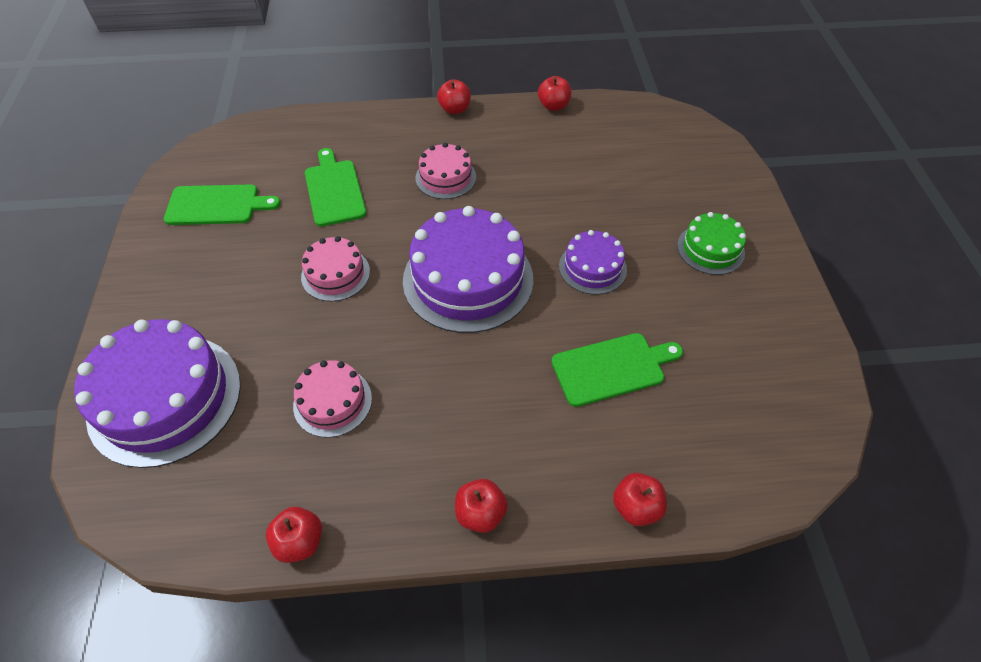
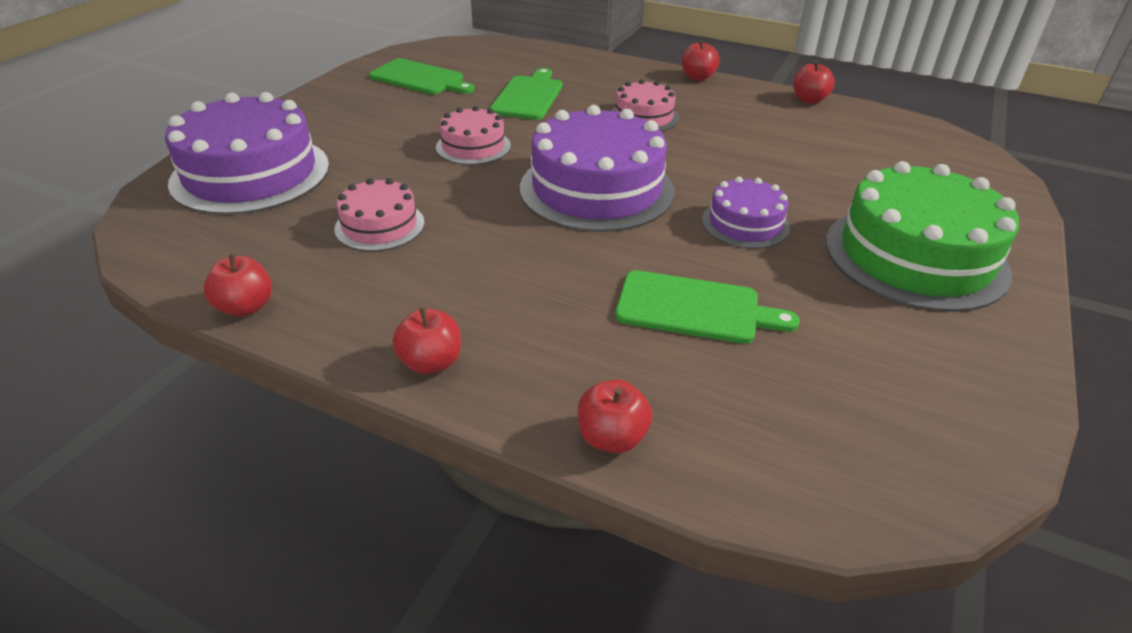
camera: 30 degrees right, 15 degrees down
(710, 249) = (915, 256): green cake -> green cake, size x1.90

